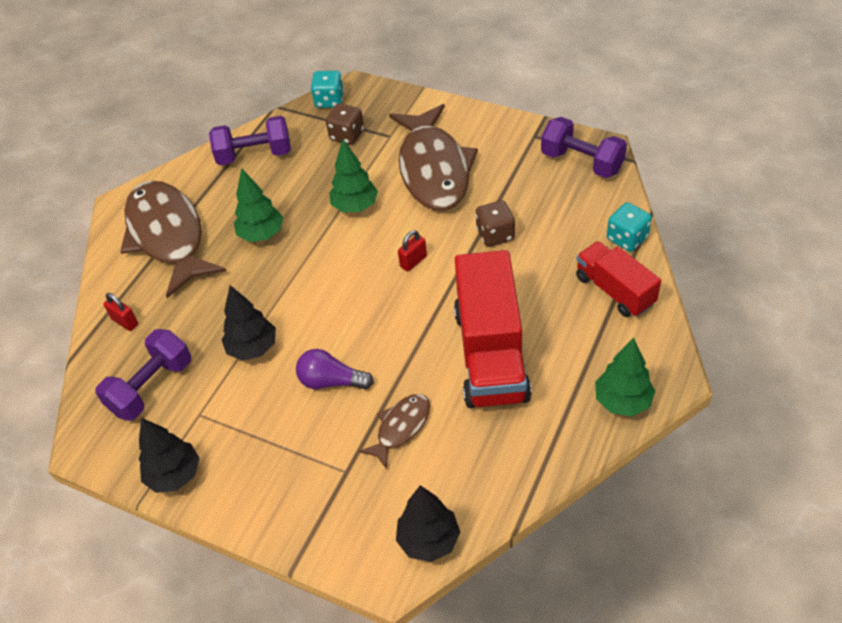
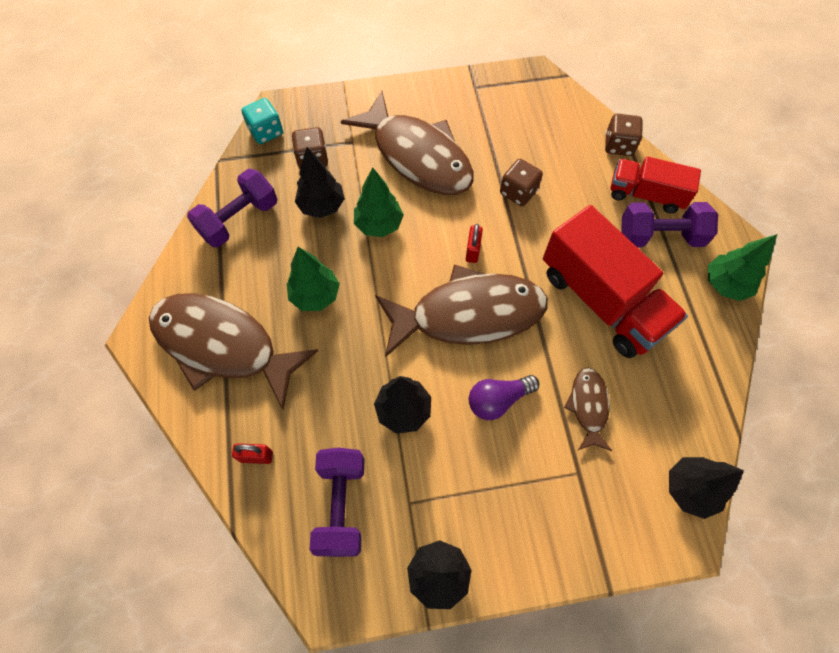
camera: 40 degrees left, 15 degrees up
(323, 173) = (322, 206): none -> black tree
(366, 307) = (468, 314): none -> brown fish
(582, 162) = (532, 94): purple dumbbell -> purple dumbbell (660, 236)
(627, 238) = (618, 145): turquoise dice -> brown dice

